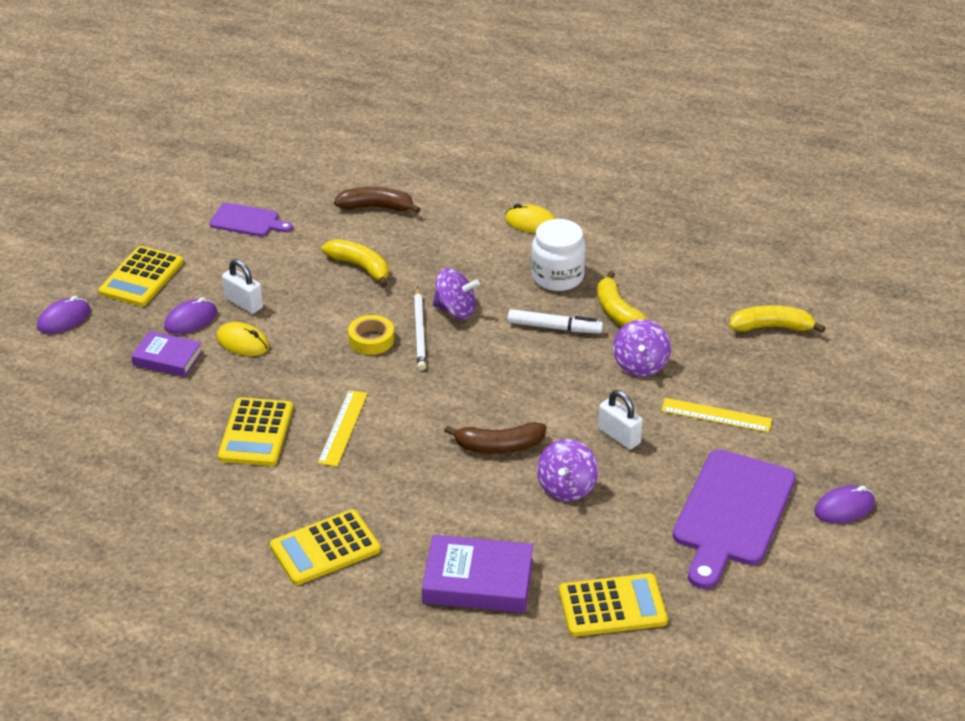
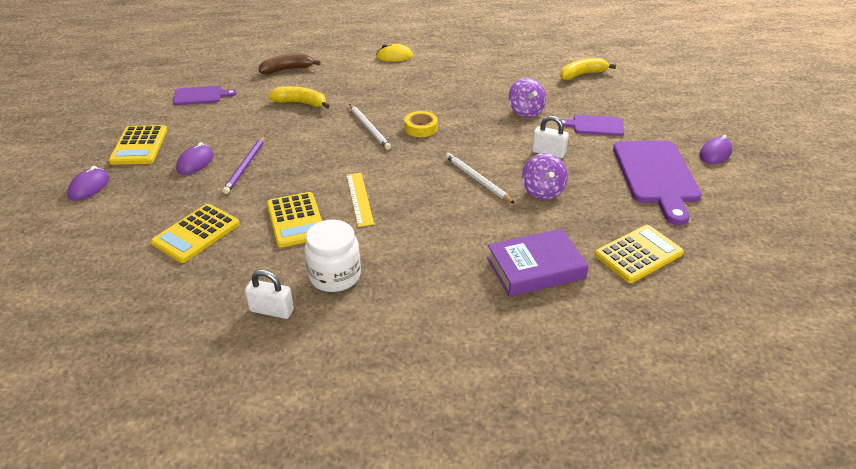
camera: 25 degrees left, 0 degrees up
(167, 358) = (192, 191): purple book -> none
(243, 303) = (230, 142): white padlock -> white padlock (272, 310)
(243, 342) = (245, 166): yellow mouse -> purple pencil
(325, 548) = (406, 282): yellow calculator -> yellow calculator (196, 233)
(371, 340) = (339, 141): yellow tape -> yellow tape (421, 128)
(455, 310) = (384, 111): purple spinning top -> none
(499, 446) = (477, 179): brown banana -> white pencil
(554, 327) = (455, 105): white marker -> none
(557, 277) = (434, 79): white jar -> white jar (335, 275)
(618, 312) = (487, 88): yellow banana -> none
(716, 415) = (595, 126): yellow ruler -> purple cutting board

